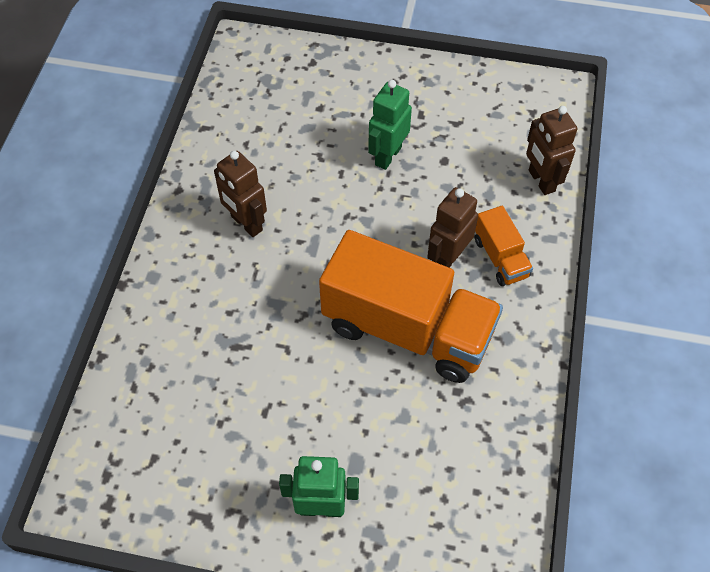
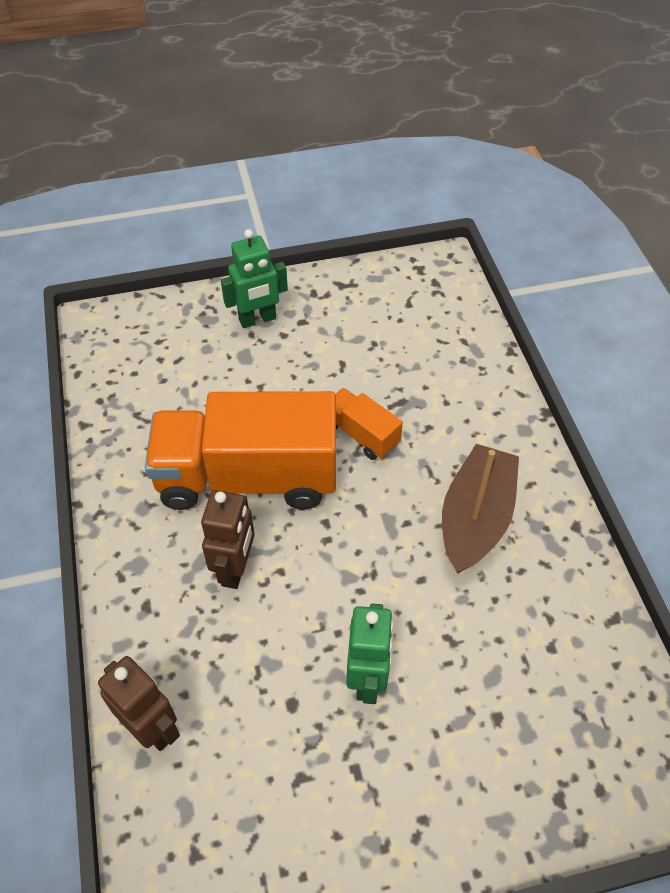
camera: 155 degrees right, 5 degrees down
(246, 223) = (475, 518): brown robot -> brown boat
(500, 258) = (175, 594): orange truck -> orange truck (361, 434)

